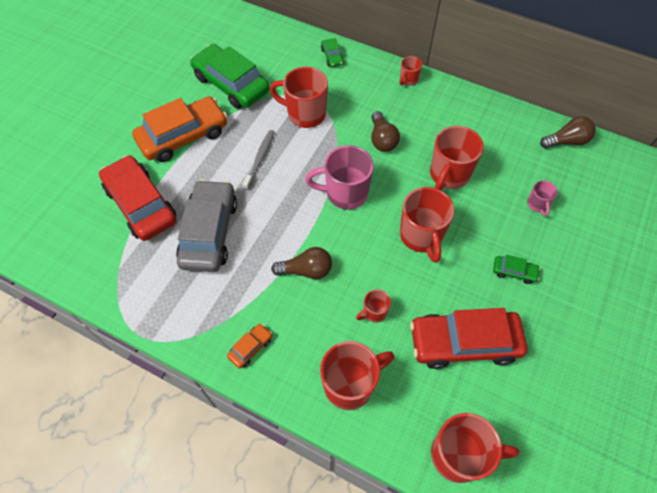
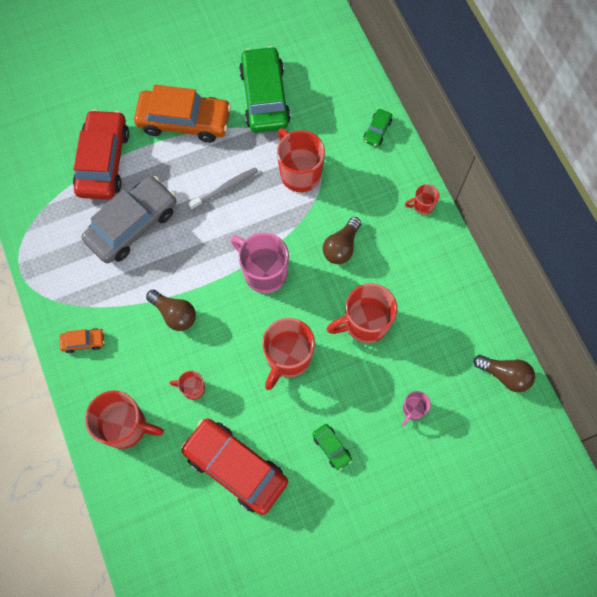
camera: 40 degrees right, 10 degrees up
(459, 455) = (151, 539): red mug -> none

